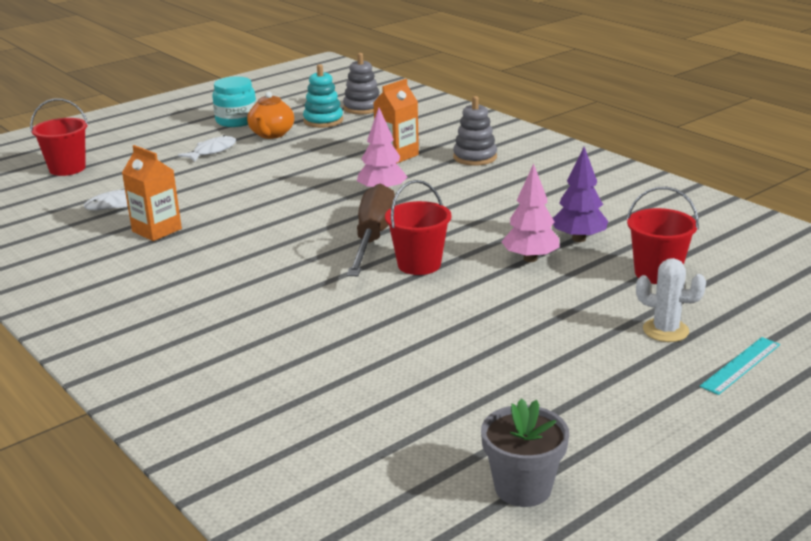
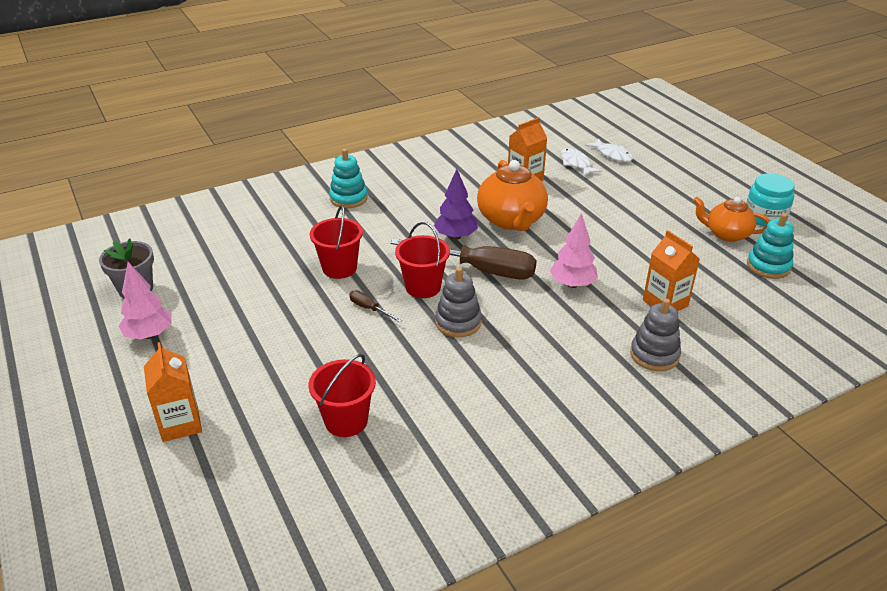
camera: 100 degrees right, 10 degrees up
(67, 168) = (649, 143): red bucket -> red bucket (339, 268)
(212, 151) = (683, 203): white fish -> white fish (612, 155)
(214, 348) = (348, 198): none -> turquoise stacking toy
(261, 230) = (511, 220): none -> orange teapot
(362, 108) = (814, 295): grey stacking toy -> grey stacking toy (458, 322)
(475, 289) = (369, 309): none -> brown screwdriver
(530, 259) = (408, 348): pink tree -> pink tree (149, 334)
(579, 239) = (434, 386): purple tree -> purple tree (456, 236)
(665, 330) = (252, 396): white cactus -> none
(740, 365) = (180, 424): turquoise ruler -> orange carton

